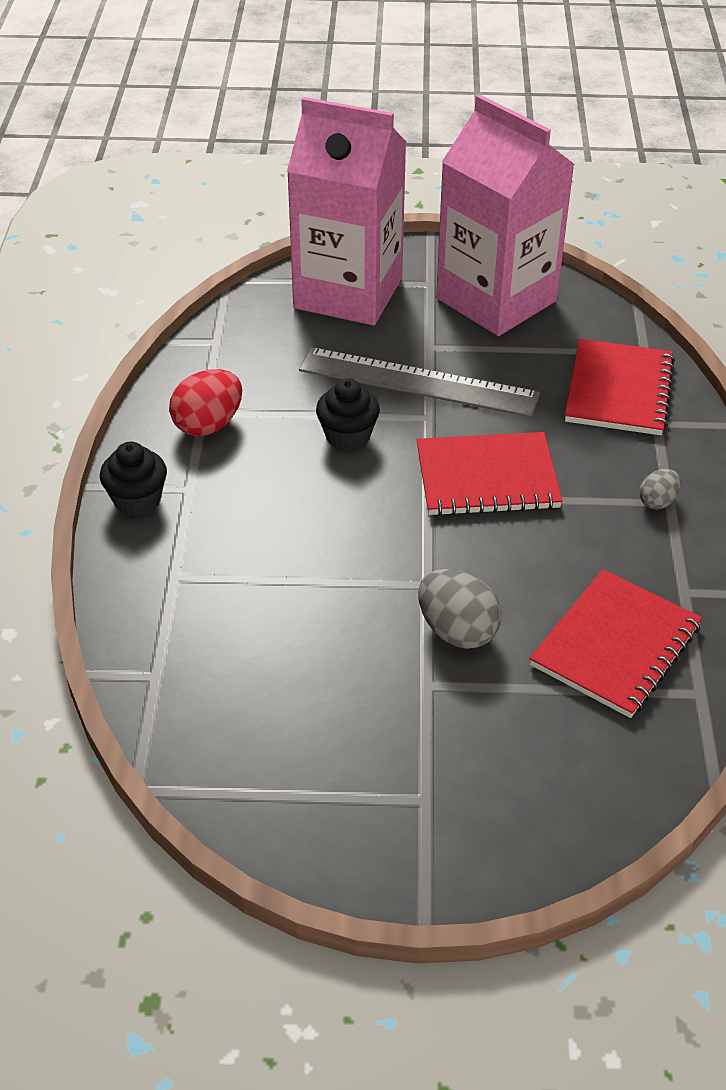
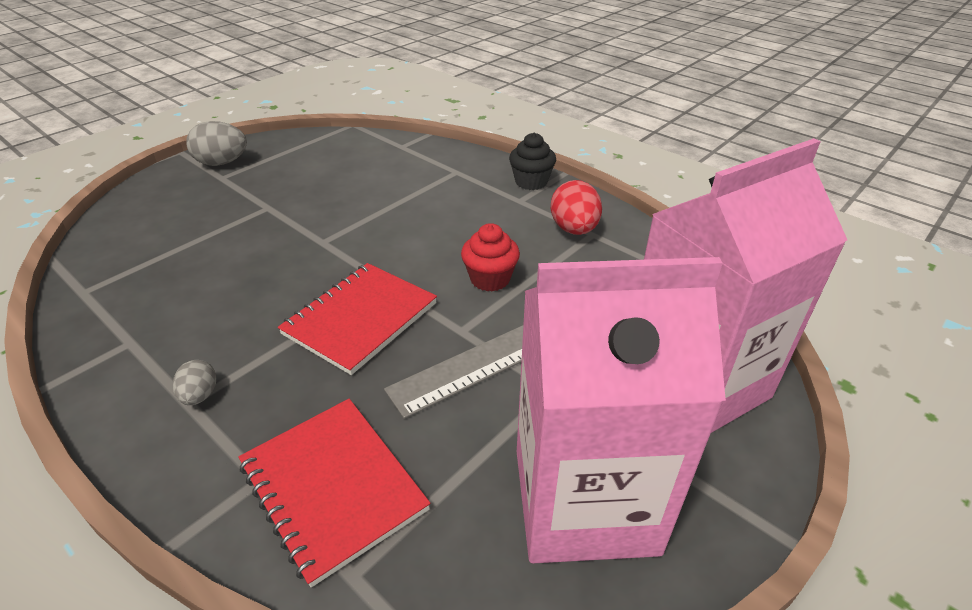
camera: 130 degrees right, 5 degrees down
(348, 436) = (490, 279): black cupcake -> red cupcake
(457, 631) = (277, 233): grey egg -> grey egg (222, 163)
(615, 646) = (163, 281): red notebook -> none

